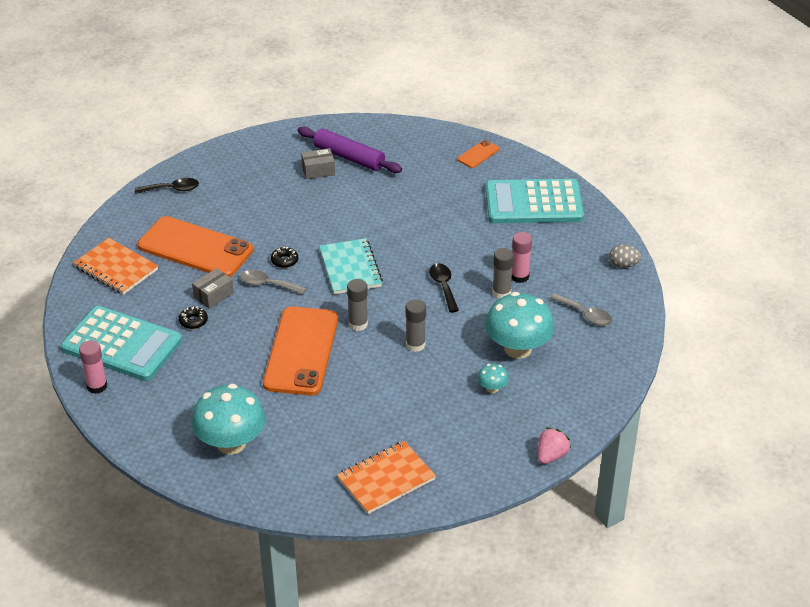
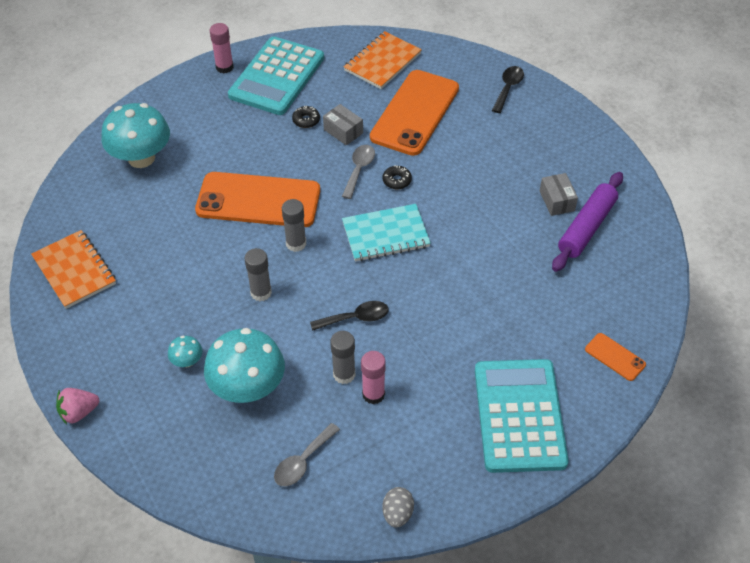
camera: 90 degrees right, 10 degrees up
(172, 189) = (508, 88): black spoon -> black spoon turned 150 degrees counterclockwise
(551, 455) = (79, 412): pink strawberry -> pink strawberry turned 120 degrees clockwise

